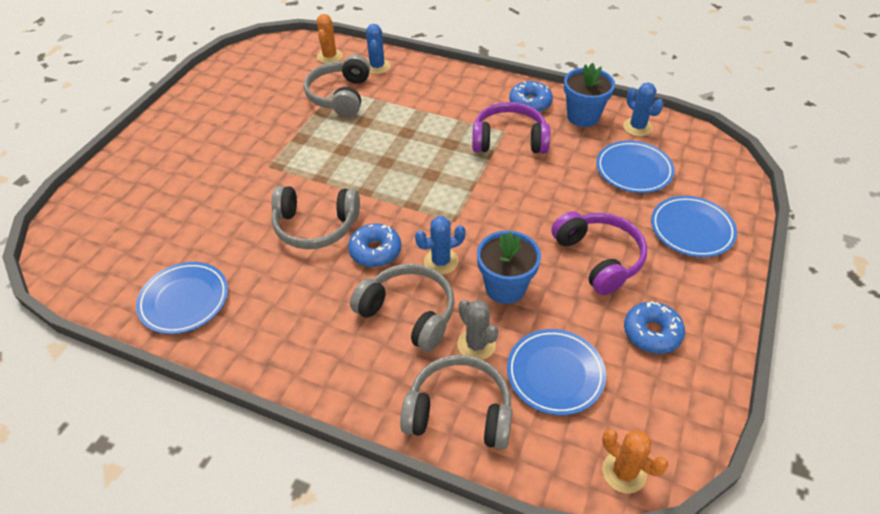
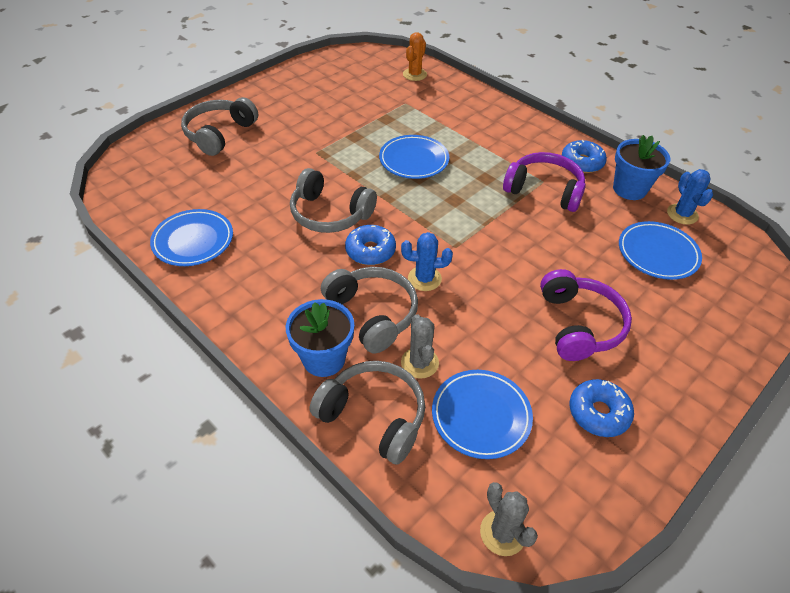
camera: 20 degrees right, 0 degrees up
(340, 96) = (407, 110): grey headphones -> grey headphones (220, 134)
(377, 67) = (452, 93): blue cactus -> none
(505, 287) = (473, 321): blue flower pot -> blue flower pot (324, 359)
(624, 472) = (502, 533): orange cactus -> grey cactus
(691, 229) = (691, 328): blue plate -> blue plate (414, 160)

